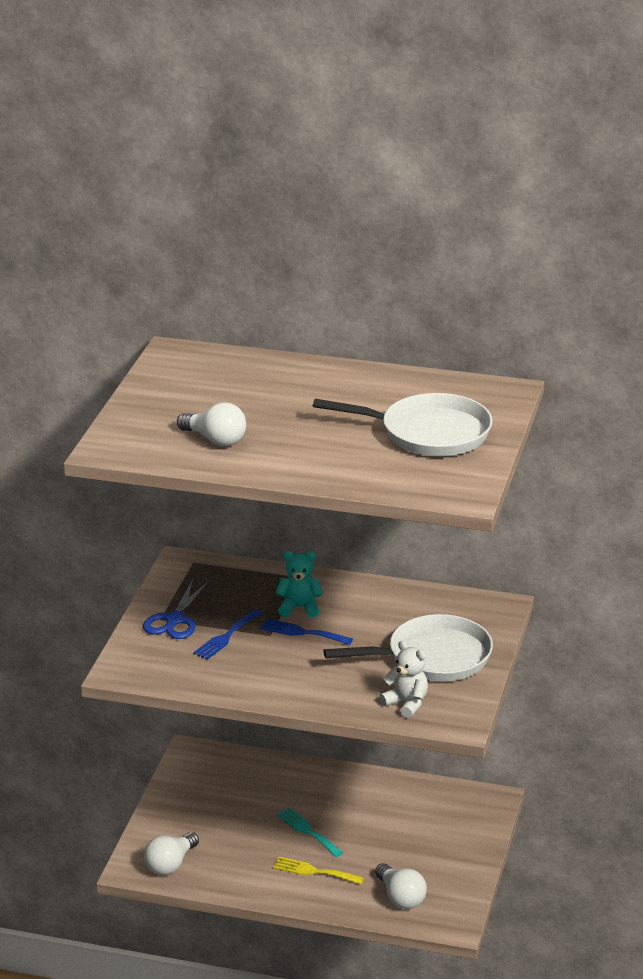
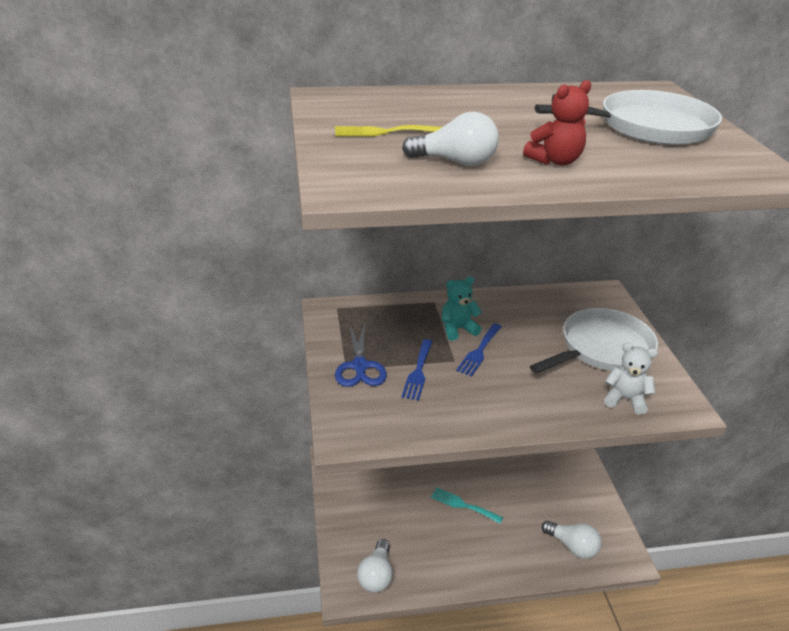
camera: 25 degrees left, 5 degrees up
(297, 453) = (555, 161): none -> red teddy bear
(302, 632) = (479, 351): blue fork -> blue fork turned 60 degrees counterclockwise
(314, 871) = (493, 543): yellow fork -> yellow fork (384, 132)

